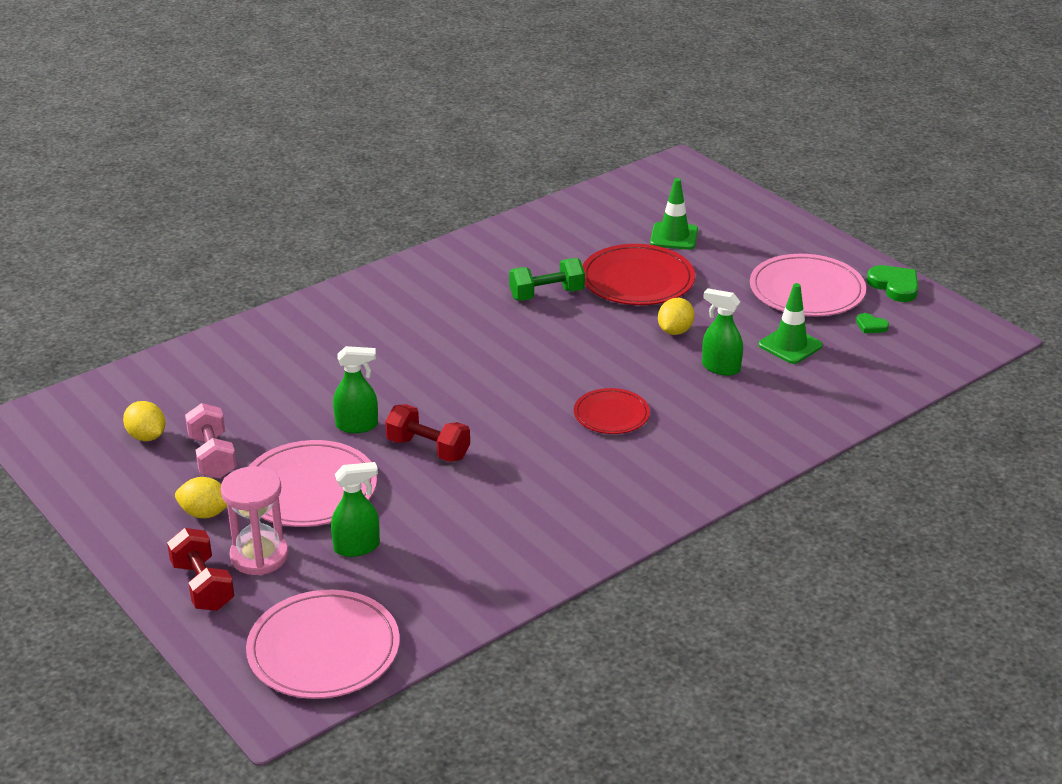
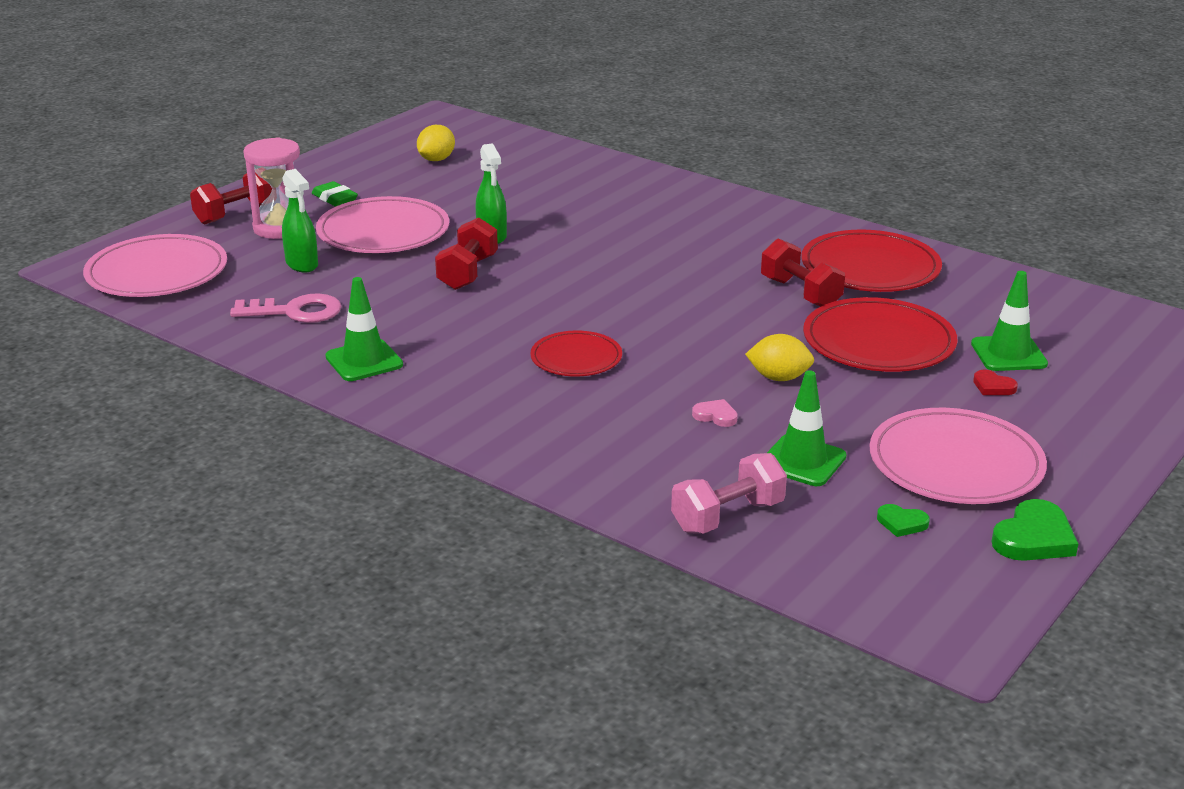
camera: 75 degrees right, 5 degrees down
(205, 513) = (335, 198): yellow lemon -> green eraser
(212, 457) = (417, 187): pink dumbbell -> pink dumbbell (728, 516)
(460, 558) = (295, 311): none -> pink key
(519, 256) = (870, 268): none -> red plate
(546, 294) = (800, 293): green dumbbell -> red dumbbell
(574, 525) = (364, 361): none -> green traffic cone
(715, 253) = (993, 386): none -> red heart
(720, 368) = (715, 416): green spray bottle -> pink heart
(871, 326) = (901, 523): green heart -> green heart turned 90 degrees counterclockwise

